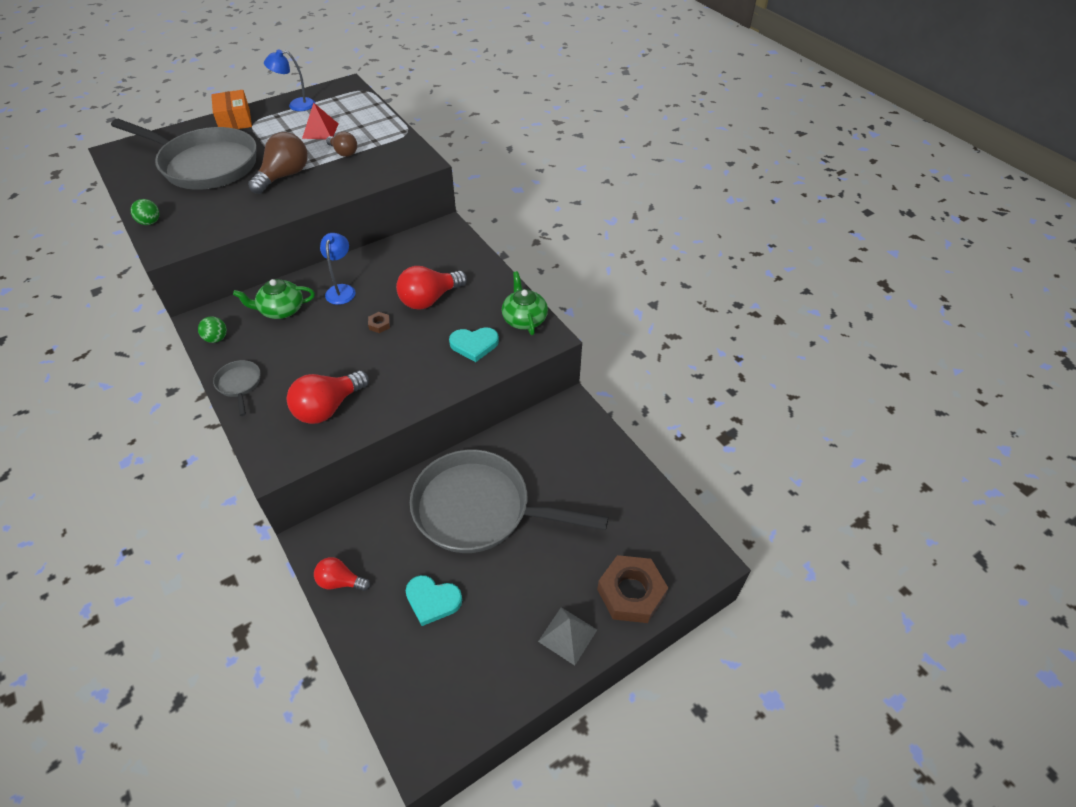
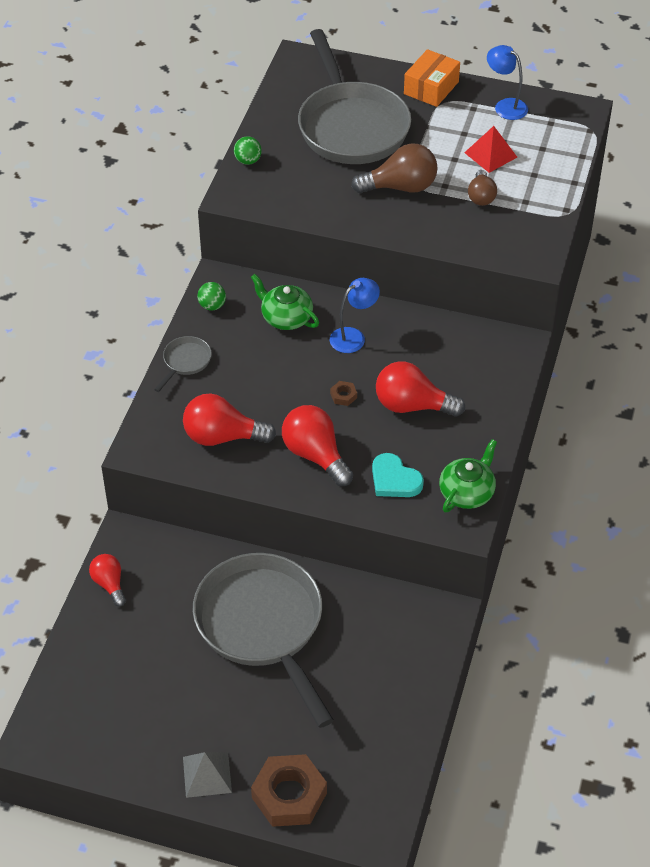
camera: 50 degrees right, 0 degrees up
(407, 370) = (315, 455): none -> red light bulb
(432, 600) = (150, 658): turquoise heart -> none

